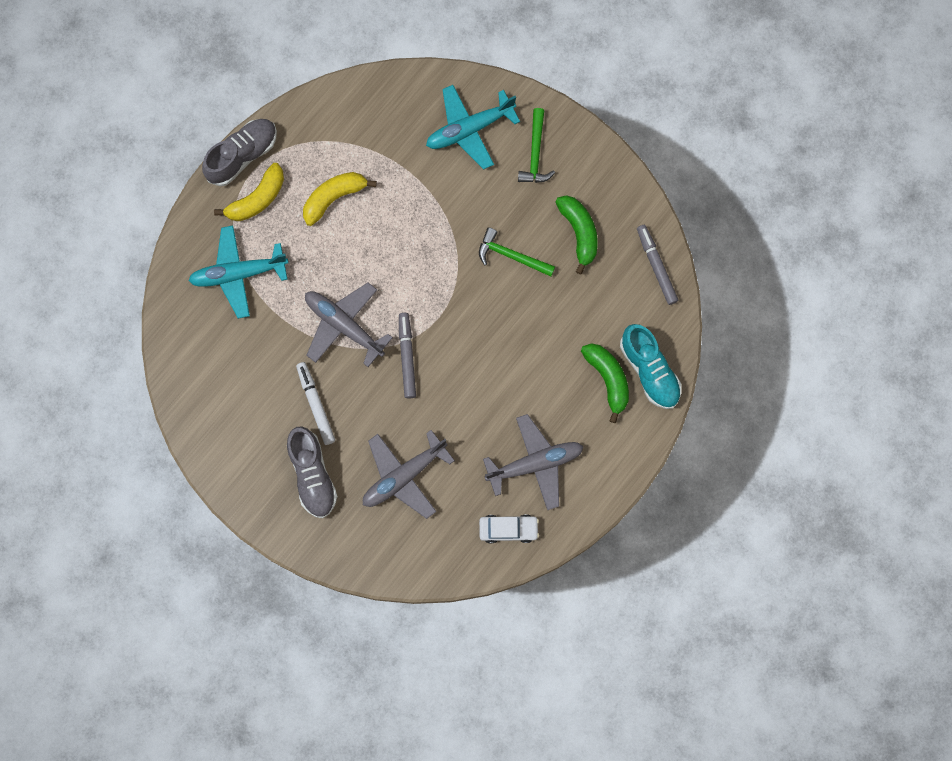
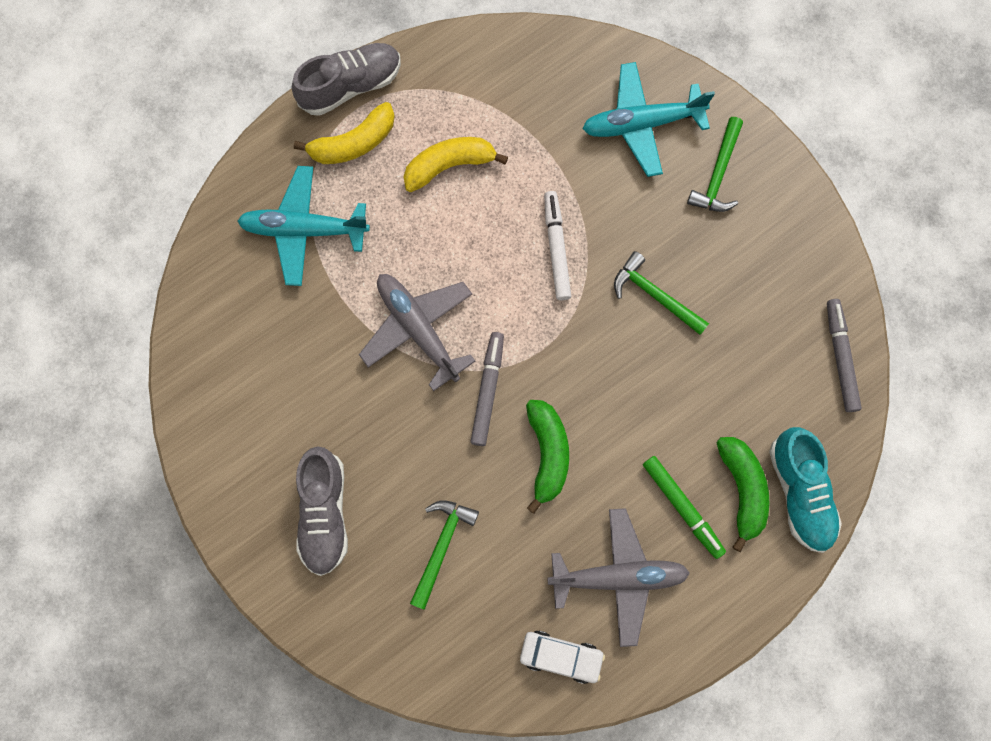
camera: 15 degrees right, 0 degrees up
(316, 404) = (354, 421): white marker -> white marker (556, 248)
(404, 476) = (442, 546): grey plane -> green hammer
(568, 403) = (682, 507): none -> green marker
(579, 233) = (749, 288): green banana -> green banana (547, 453)

